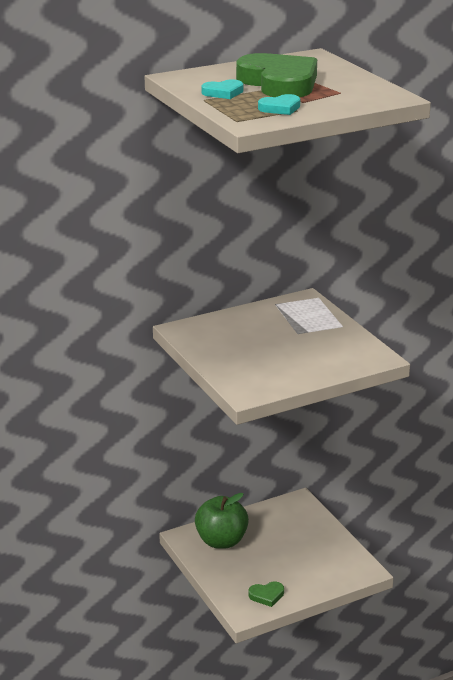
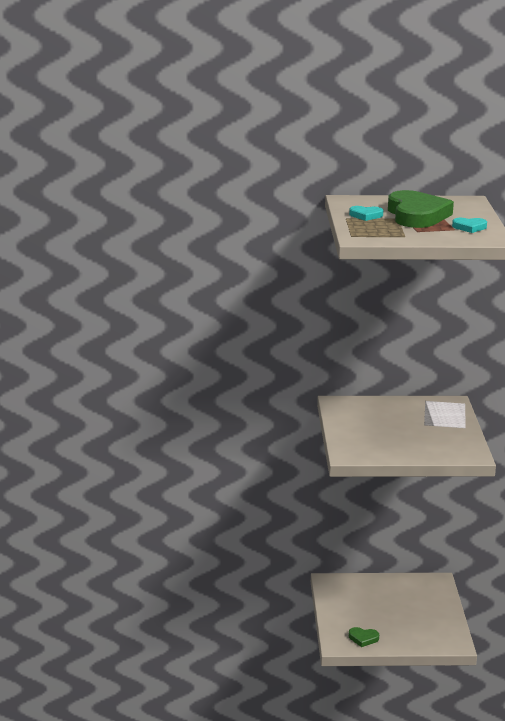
camera: 25 degrees right, 5 degrees down
(221, 541) = (354, 592): green apple -> none
(280, 108) = (394, 233): turquoise heart -> turquoise heart (469, 227)

